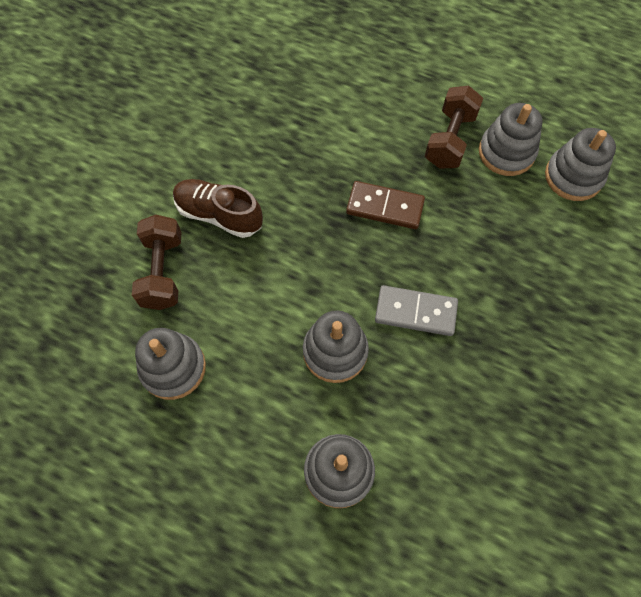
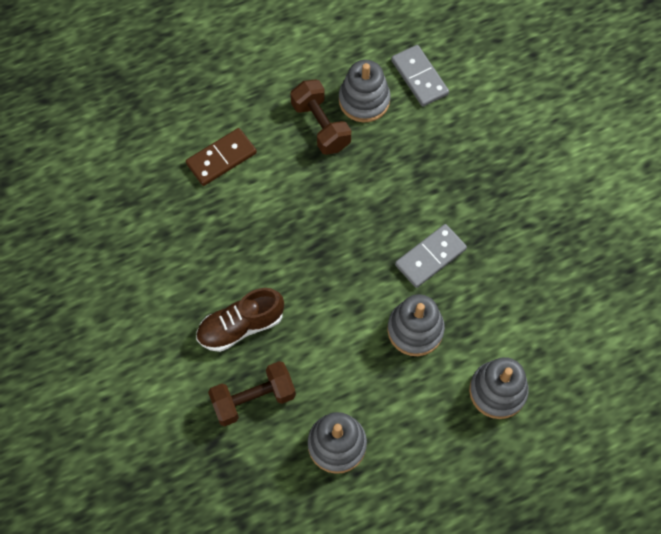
camera: 50 degrees left, 0 degrees up
(162, 271) = (253, 399): brown dumbbell -> brown dumbbell turned 60 degrees counterclockwise
(385, 207) = (336, 212): brown domino -> brown domino (221, 158)
(573, 177) = (419, 77): grey stacking toy -> grey domino

